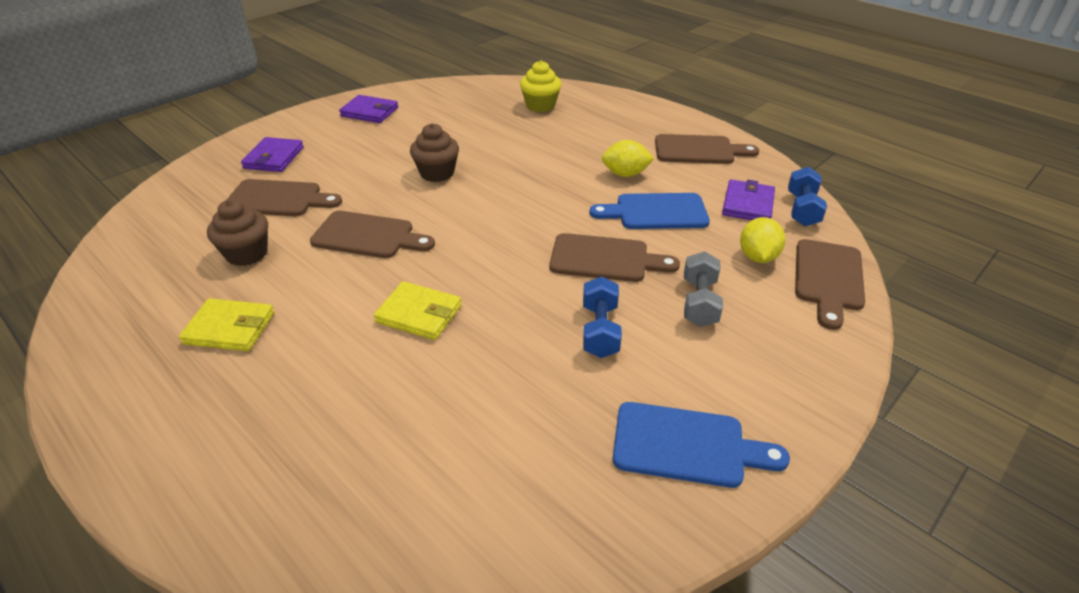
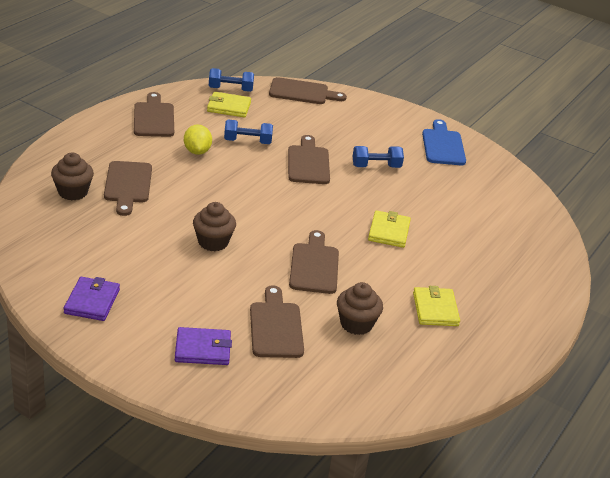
camera: 105 degrees left, 5 degrees down
(540, 106) = (73, 192): yellow cupcake -> brown cupcake
(551, 131) = (128, 185): none -> brown cutting board
(656, 212) = (247, 141): blue cutting board -> blue dumbbell
(699, 302) = (339, 134): grey dumbbell -> none
(748, 204) = (229, 107): purple wallet -> yellow wallet
(757, 257) = (288, 111): yellow lemon -> none

